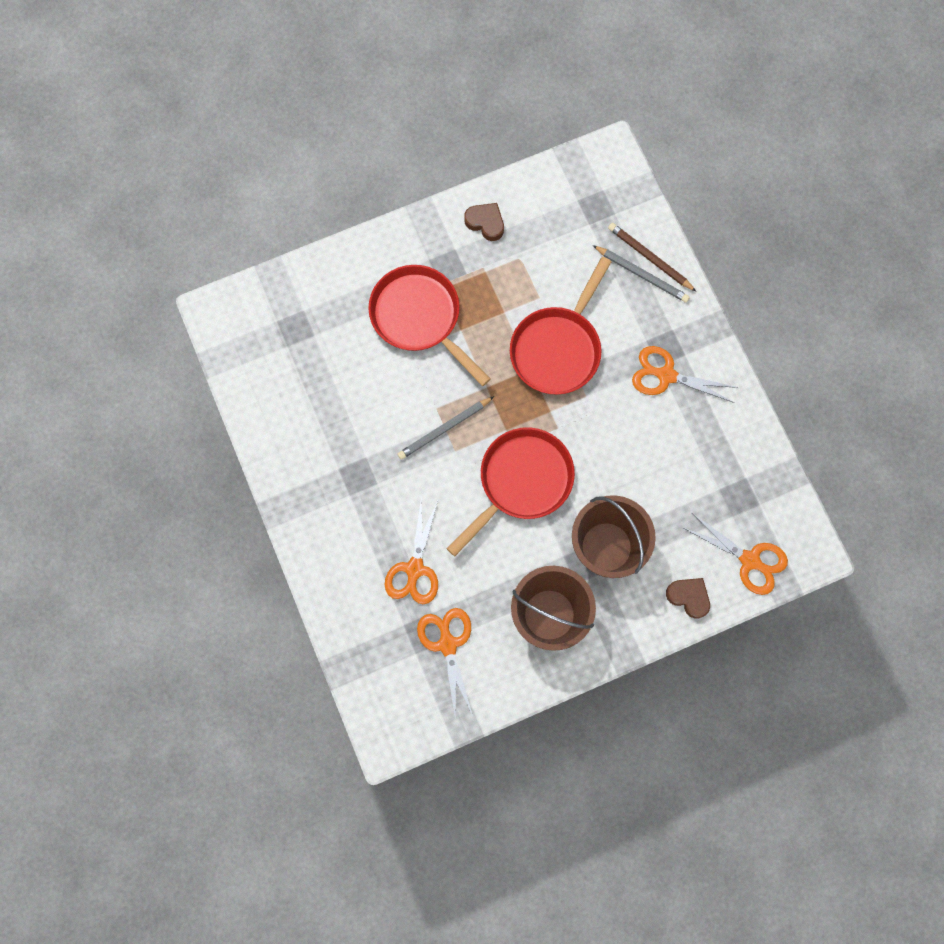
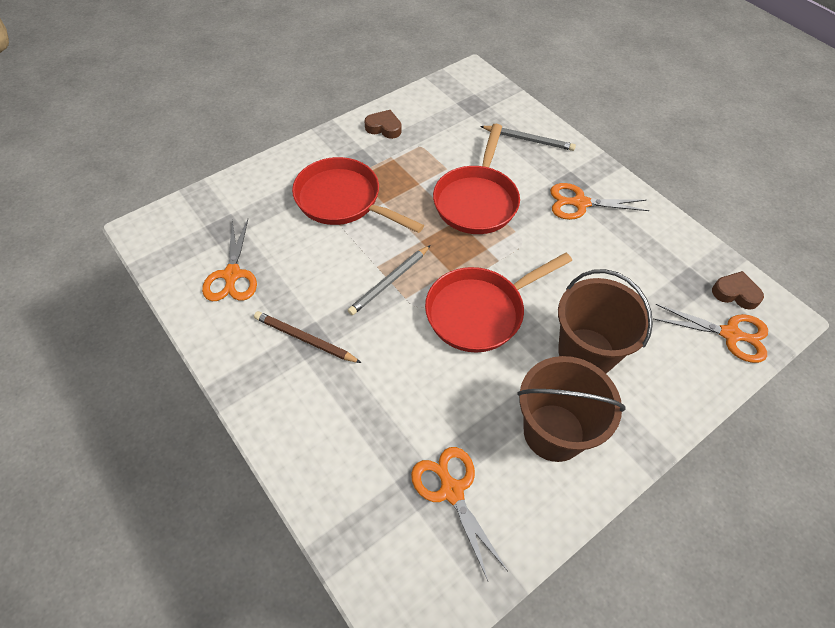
camera: 15 degrees left, 20 degrees down
(414, 569) = (392, 418): orange scissors -> orange scissors (232, 275)
(521, 482) = (480, 311): red pan -> red pan turned 150 degrees counterclockwise
(650, 258) = (530, 128): brown pencil -> brown pencil (305, 339)
(688, 597) = (689, 381): brown heart -> brown heart (735, 293)

